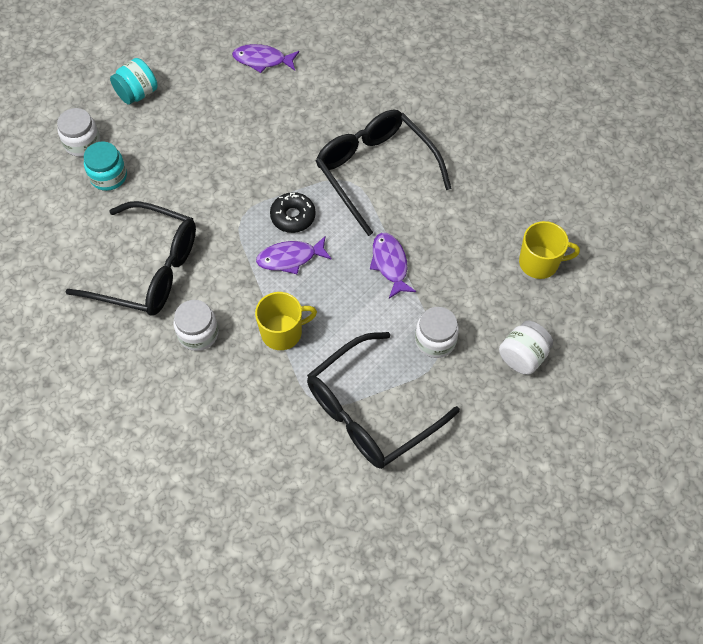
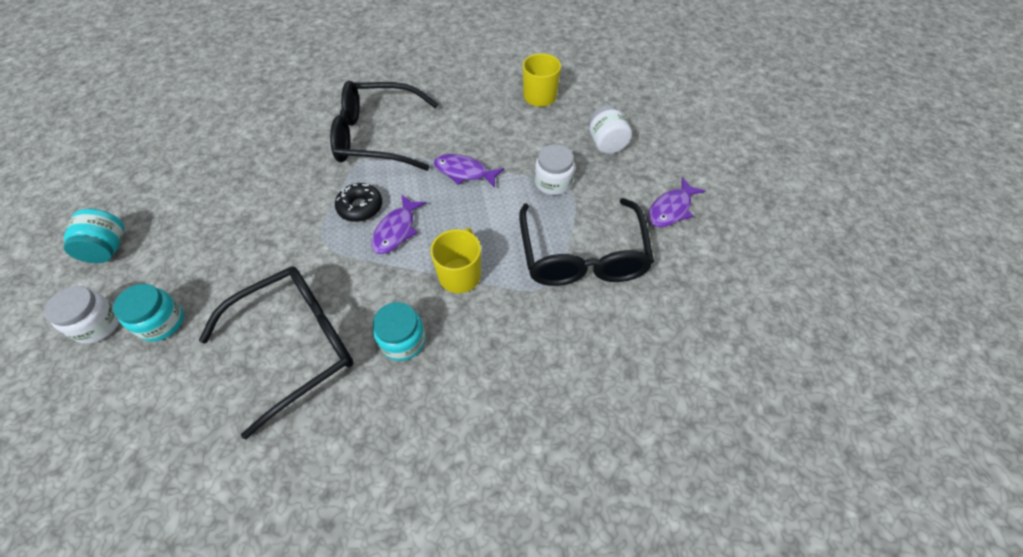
camera: 55 degrees left, 5 degrees down
(198, 333) = (403, 341): white jar -> turquoise jar
(262, 60) = (196, 146): purple fish -> purple fish (671, 209)

